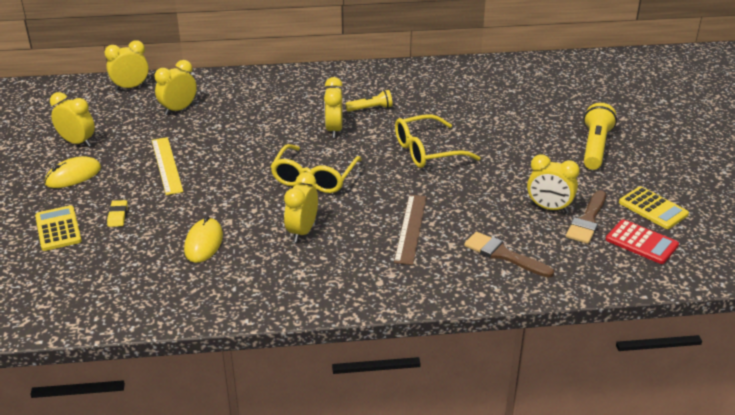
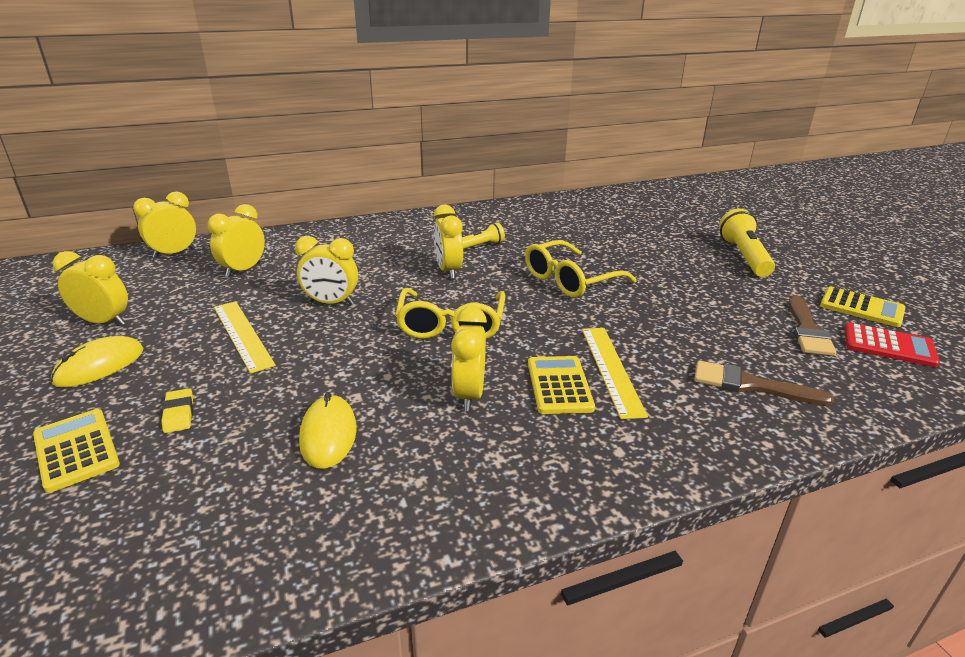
camera: 15 degrees left, 5 degrees down
(367, 234) = (559, 385): none -> yellow calculator
(410, 228) = (611, 369): brown ruler -> yellow ruler
(549, 208) = (753, 322): yellow clock -> yellow clock (331, 303)

